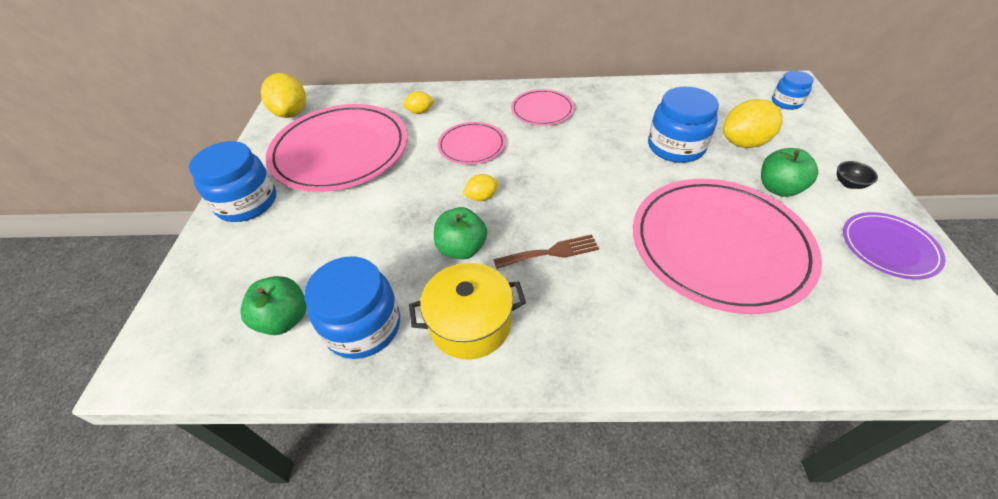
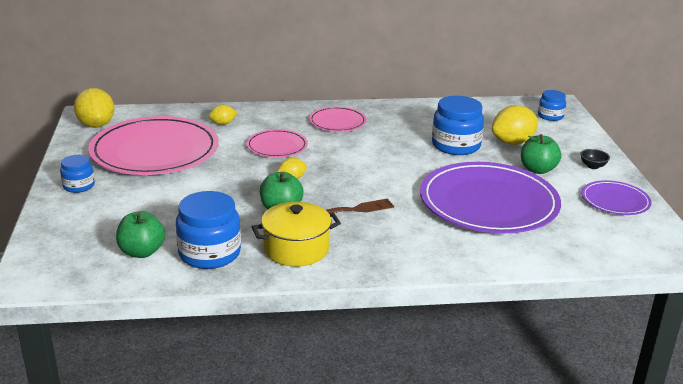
camera: 10 degrees left, 20 degrees down
(247, 202) = (79, 186): blue jar -> blue jar, size x0.57
(719, 246) = (488, 203): pink plate -> purple plate

